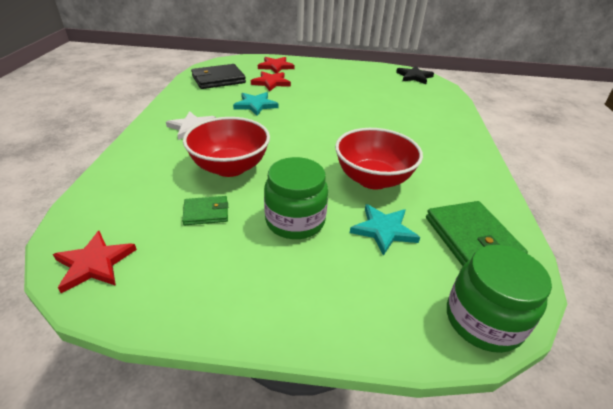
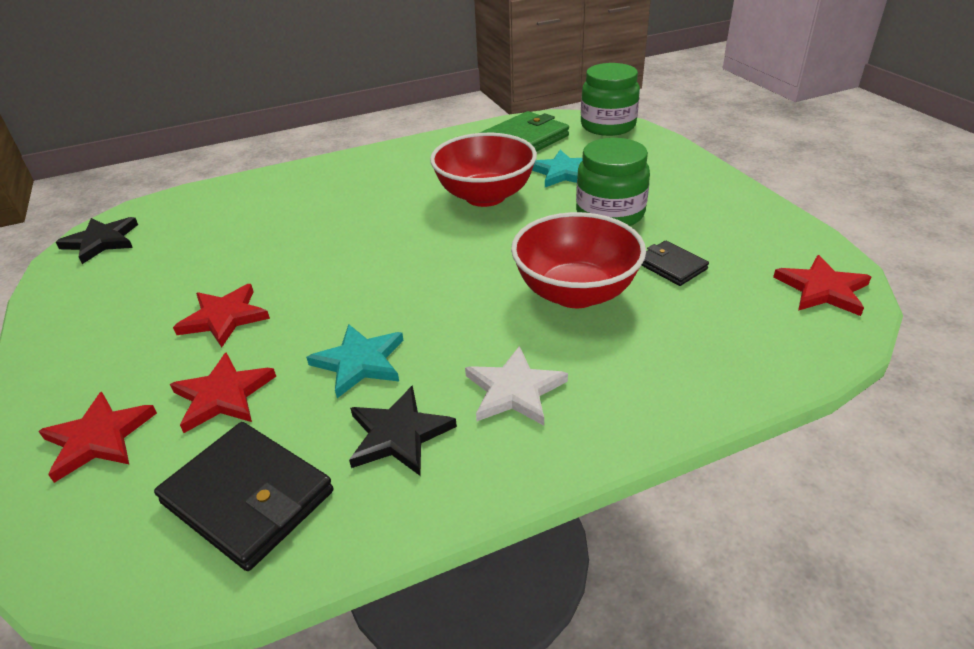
camera: 115 degrees left, 0 degrees up
(206, 212) = (671, 266): green wallet -> black wallet
(207, 103) = (398, 434): none -> black star
(321, 89) = (224, 317): none -> red star

